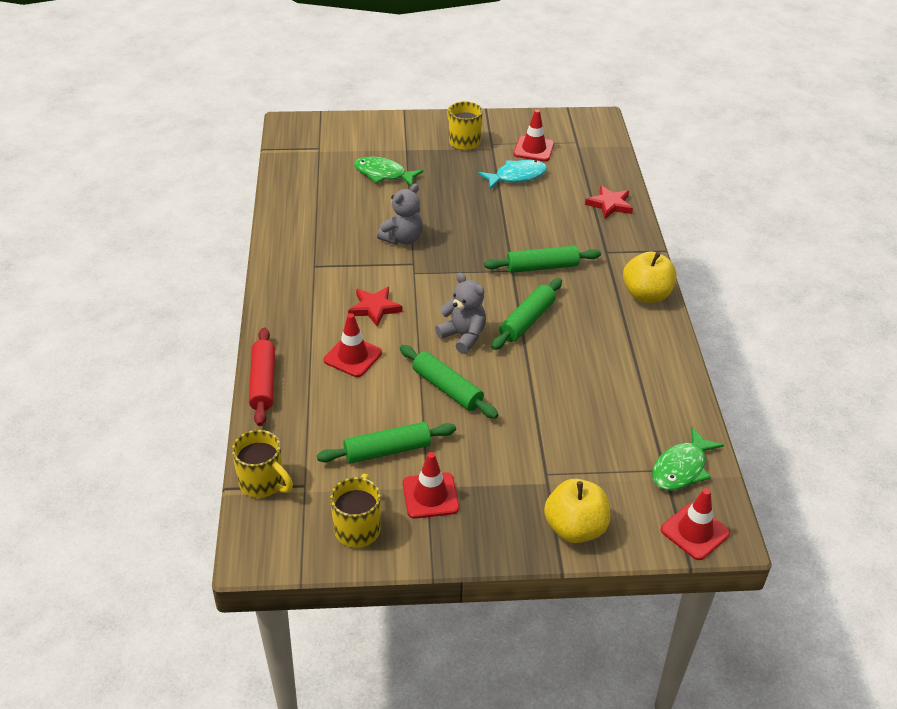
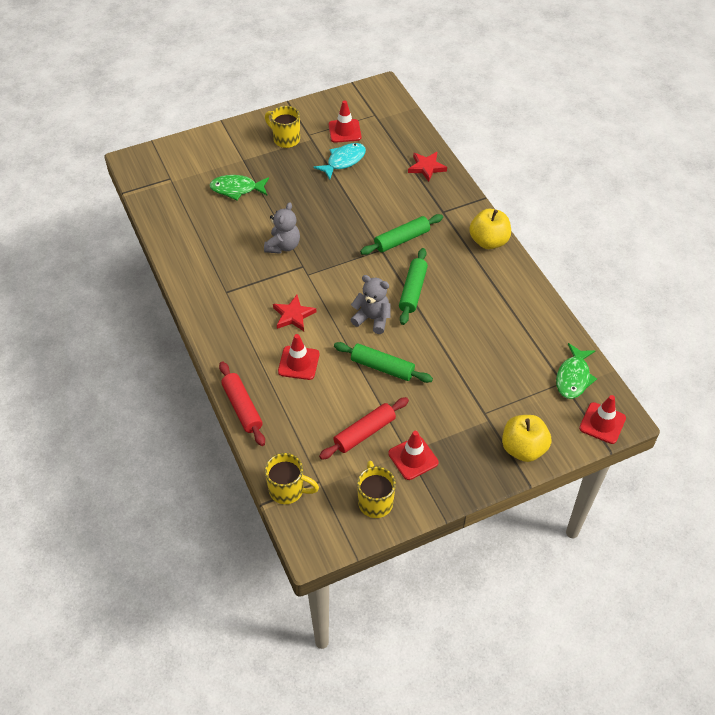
camera: 20 degrees left, 10 degrees up
(387, 450) = (364, 432): green rolling pin -> red rolling pin

